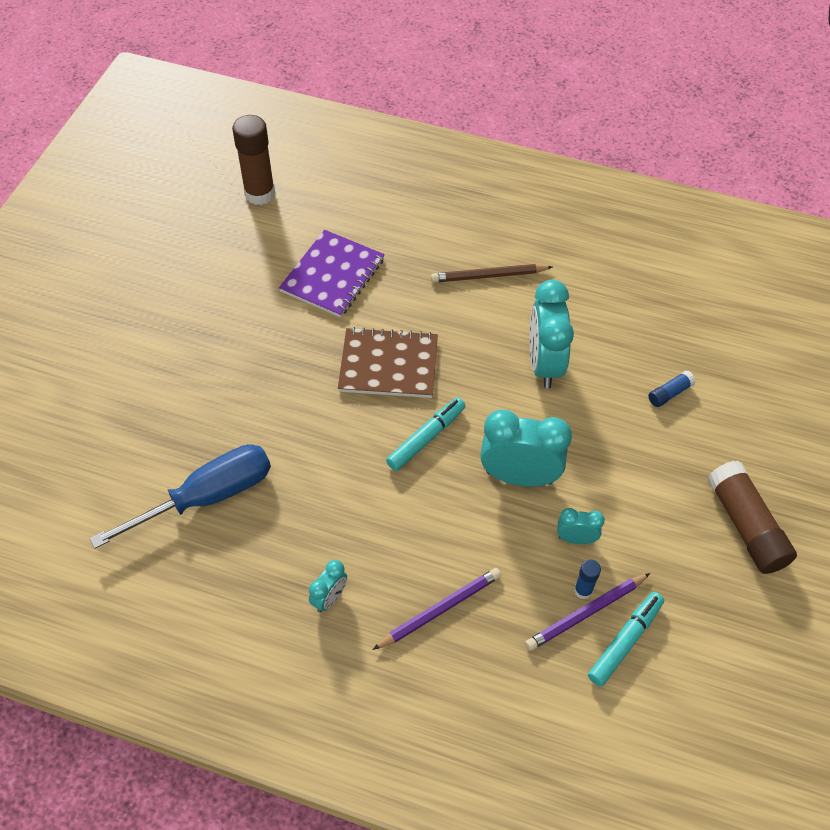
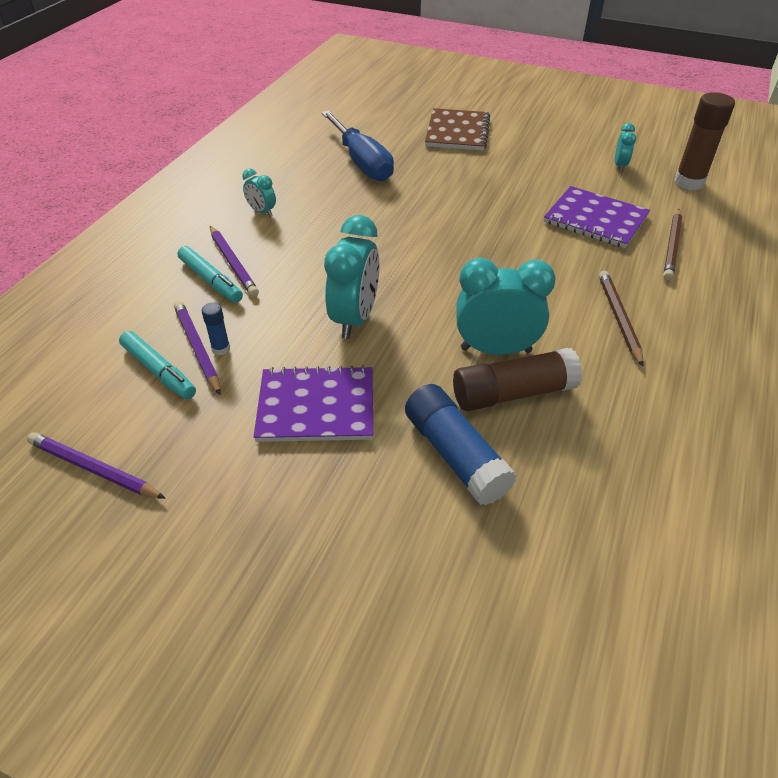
camera: 95 degrees right, 10 degrees down
(377, 225) = (672, 247): none -> brown pencil
(388, 365) = (489, 247): brown notebook -> brown notebook (457, 132)
(426, 438) = (405, 265): turquoise marker -> turquoise marker (211, 280)
(576, 539) = (277, 350): turquoise clock -> turquoise clock (620, 166)
(641, 495) = (316, 406): none -> purple notebook
(669, 393) = (455, 455): blue glue stick -> blue glue stick, size x2.11
(746, 526) = (255, 497): brown glue stick -> brown glue stick (513, 393)
(753, 662) = (93, 469): none -> purple pencil

